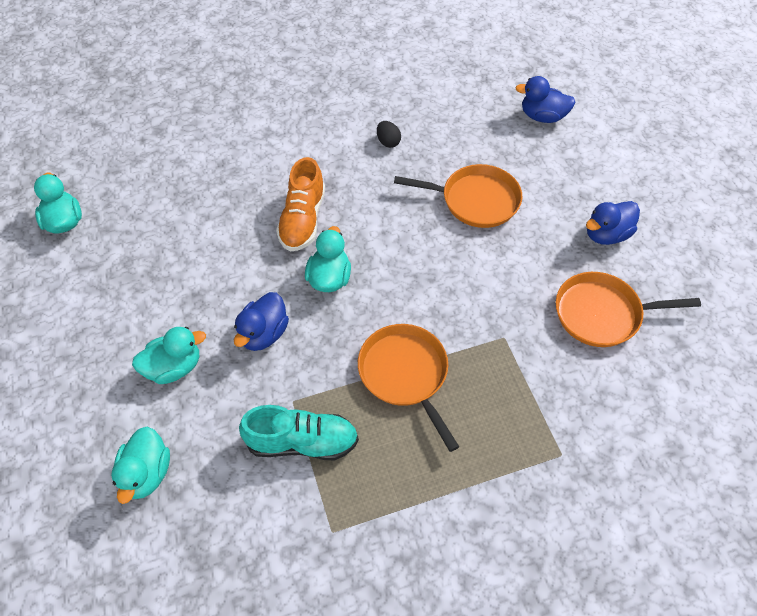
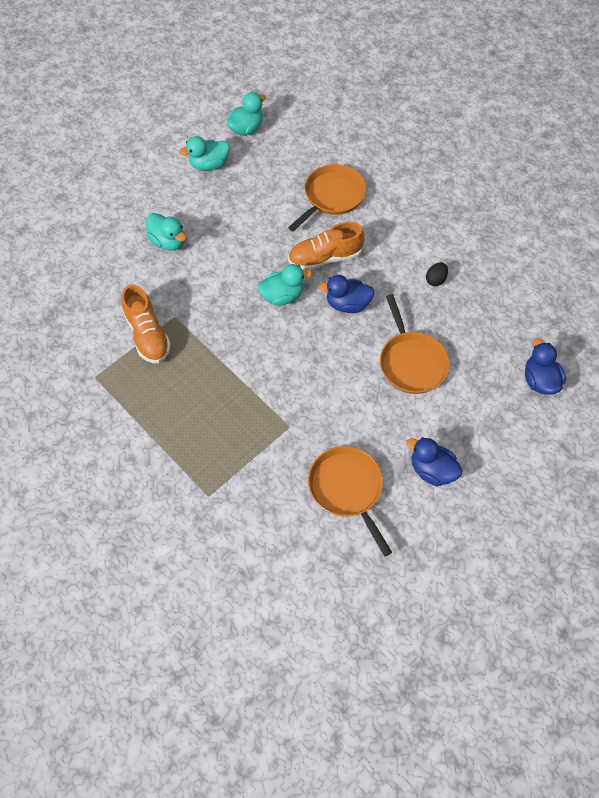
camera: 65 degrees right, 5 degrees up
(147, 473) = (92, 264): turquoise duck -> turquoise duck (209, 165)
(263, 334) = (217, 278): blue duck -> blue duck (347, 304)
(302, 442) = (148, 335): turquoise shoe -> orange shoe
(405, 374) = (226, 374): orange pan -> orange pan (332, 196)

